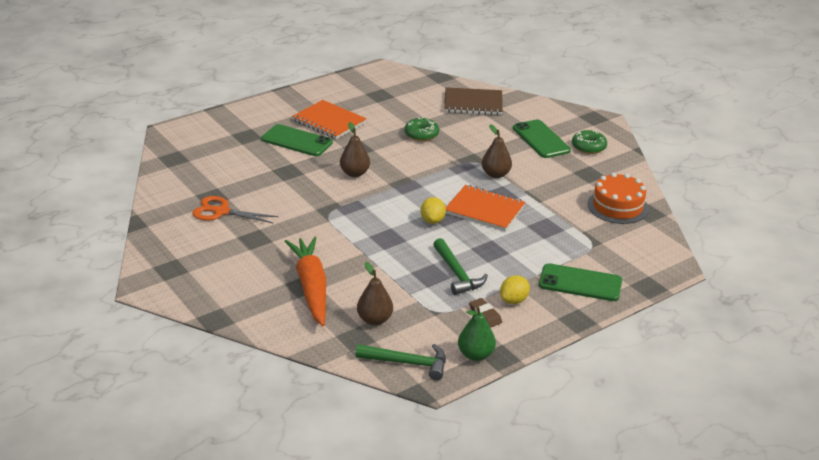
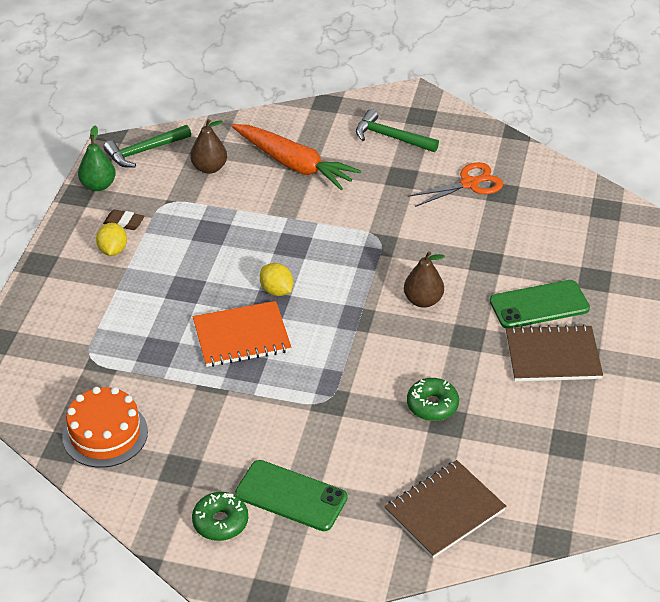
camera: 140 degrees right, 10 degrees up
(329, 121) = (552, 356): orange notebook -> brown notebook
(457, 274) = (189, 247): green hammer -> green hammer (390, 137)
(495, 174) = (282, 396): brown pear -> none
(580, 283) = (67, 304): green phone -> none

